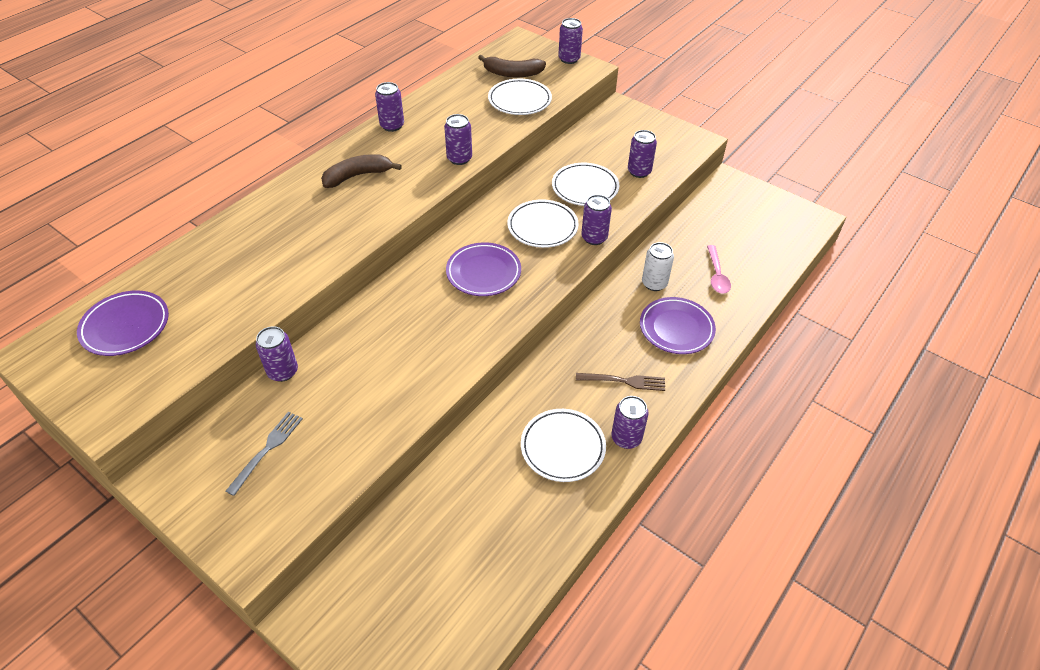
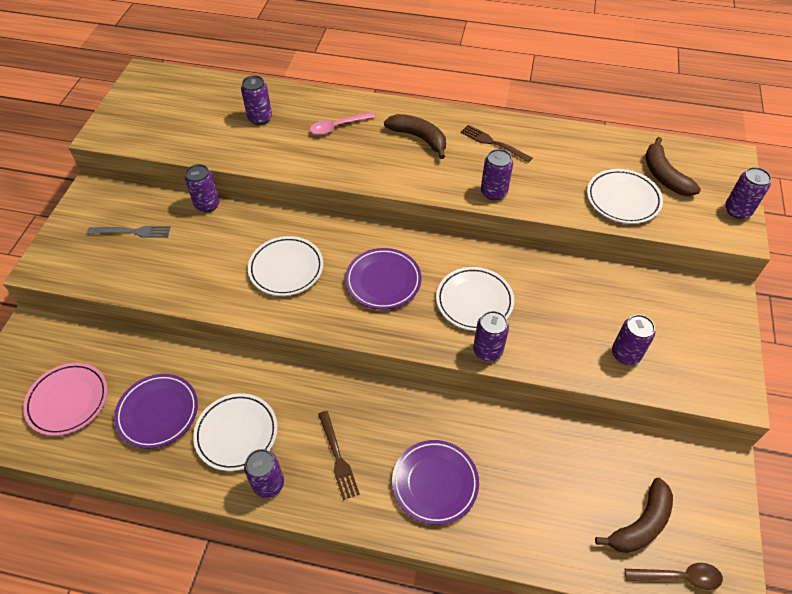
camera: 65 degrees right, 5 degrees up
(125, 326) = (185, 100): purple plate -> purple plate (158, 412)
(392, 126) = (504, 128): purple can -> purple can (260, 118)
(404, 138) = (493, 143): none -> brown fork
(439, 592) = (68, 401): none -> pink plate
(585, 188) = (559, 314): white plate -> white plate (286, 268)
(654, 283) = (489, 439): white can -> none
(717, 275) = (542, 500): pink spoon -> pink spoon (338, 127)
(754, 235) = (641, 524): none -> brown banana
(796, 235) = (679, 577): none -> brown spoon

